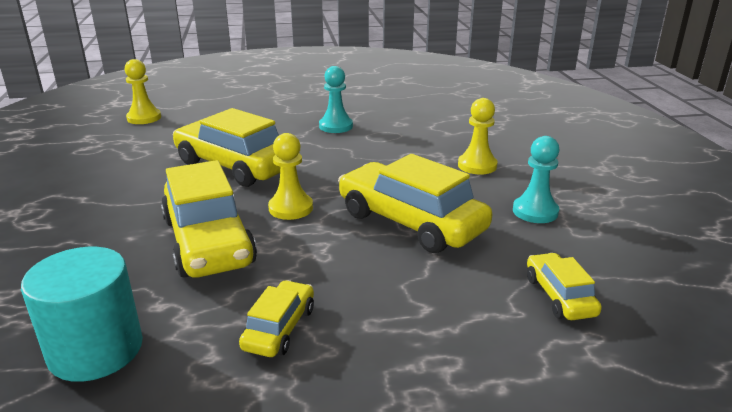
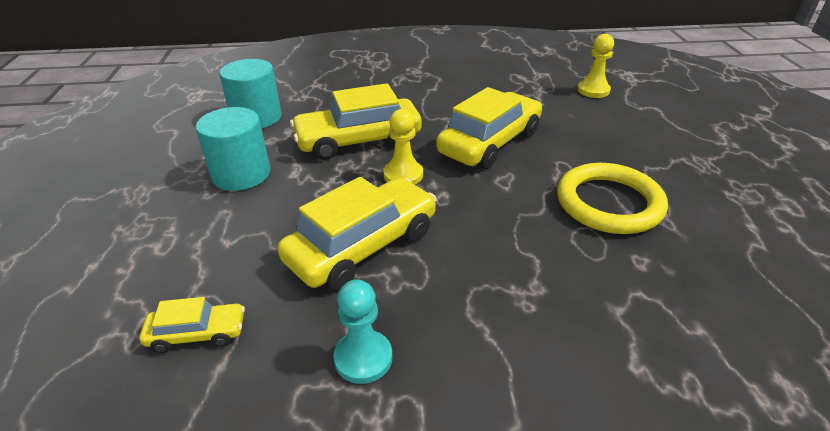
camera: 95 degrees right, 10 degrees up
(279, 328) = (241, 174): yellow car -> turquoise cylinder
(336, 126) = (609, 203): turquoise pawn -> yellow ring
(477, 165) = (500, 323): yellow pawn -> none

